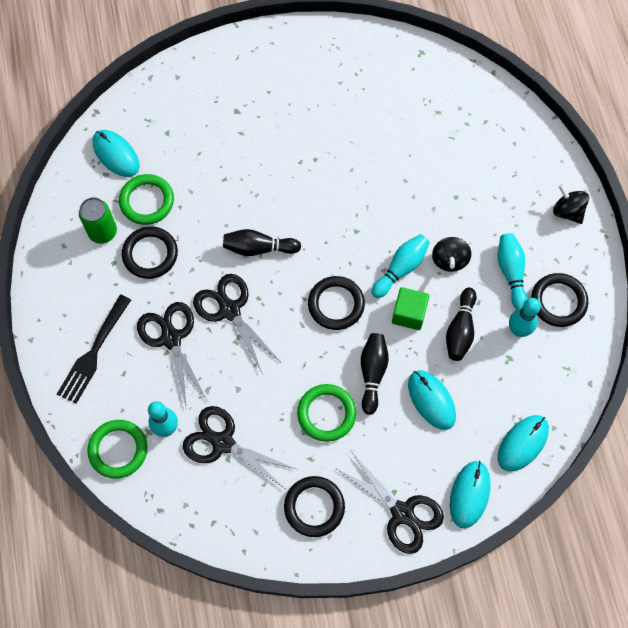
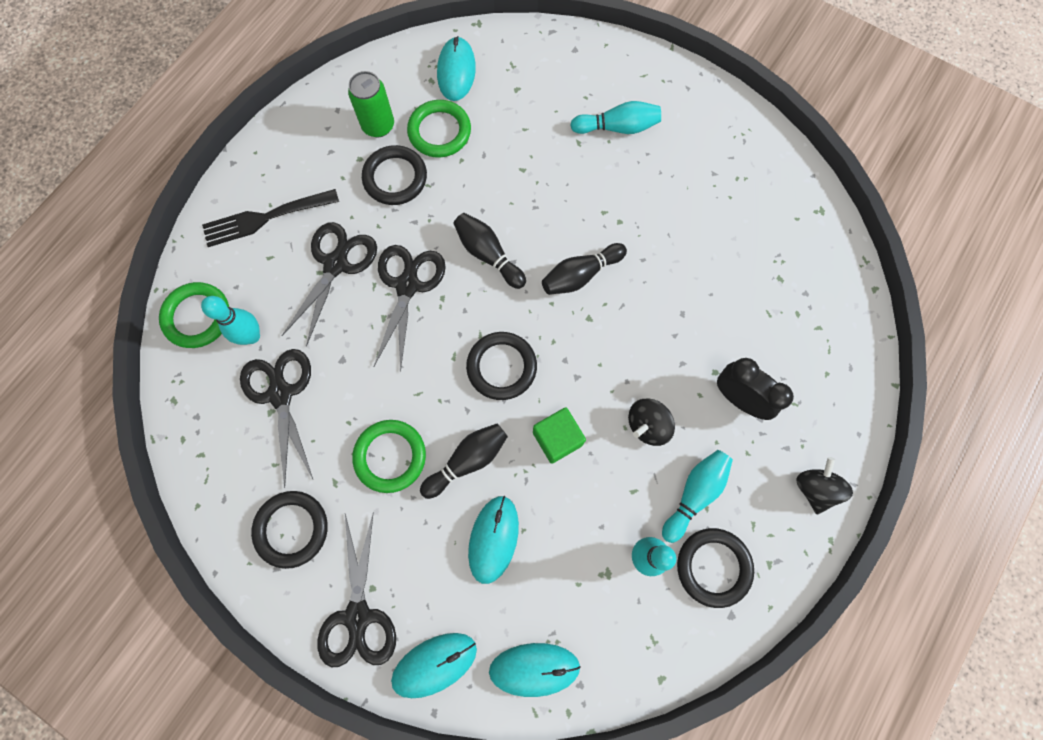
camera: 45 degrees right, 5 degrees up
(401, 269) = (593, 390): turquoise bowling pin -> turquoise bowling pin (617, 127)
(460, 330) = (589, 500): black bowling pin -> black bowling pin (580, 275)
(482, 199) = (739, 398): none -> black clock

